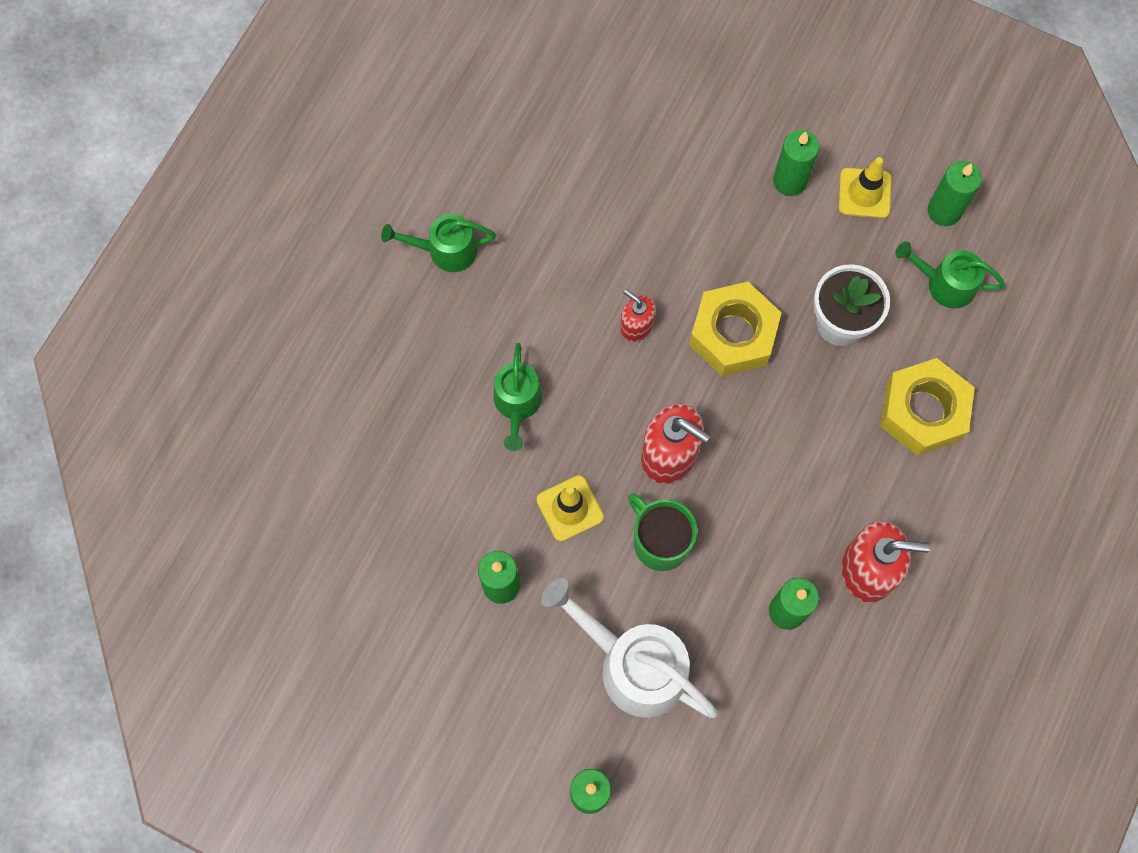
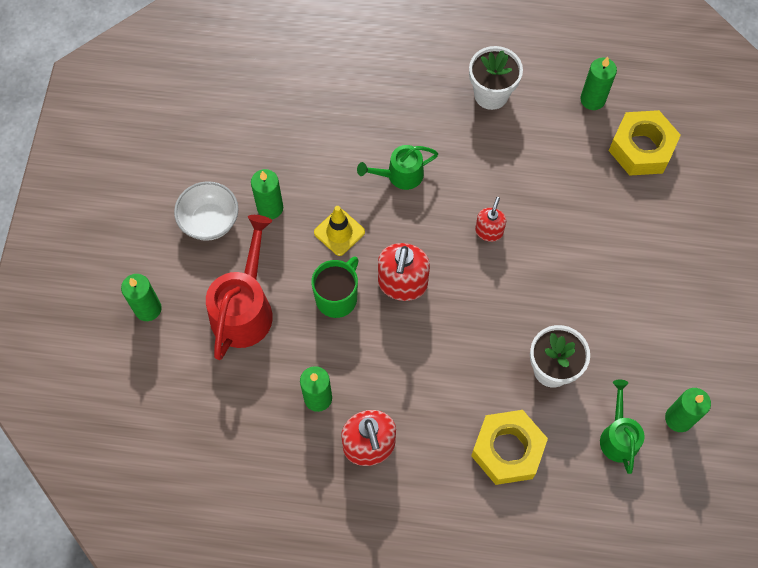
camera: 70 degrees right, 5 degrees down
(445, 250) = (491, 94): green watering can -> white flower pot
(490, 671) = (210, 221): none -> white bowl
(633, 665) = (244, 308): white watering can -> red watering can
(733, 334) = (510, 297): yellow nut -> yellow nut (641, 148)
(789, 181) = (649, 299): green candle -> green candle (592, 99)
(864, 193) = (665, 355): yellow traffic cone -> none

